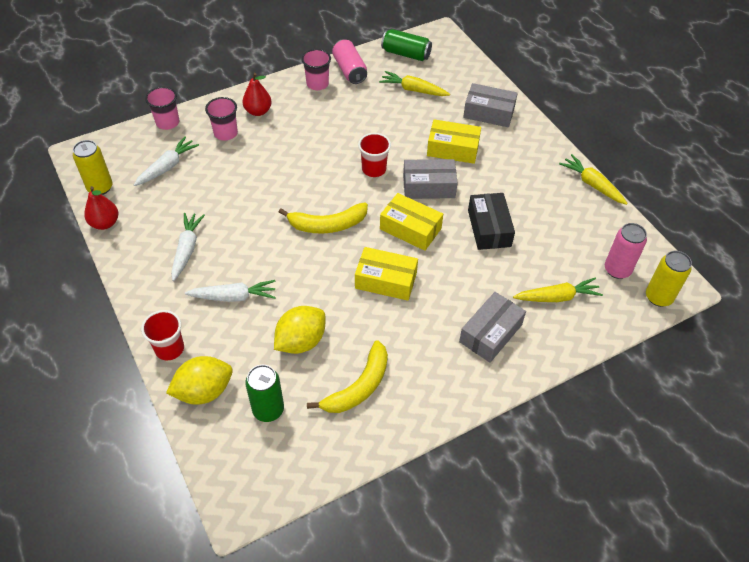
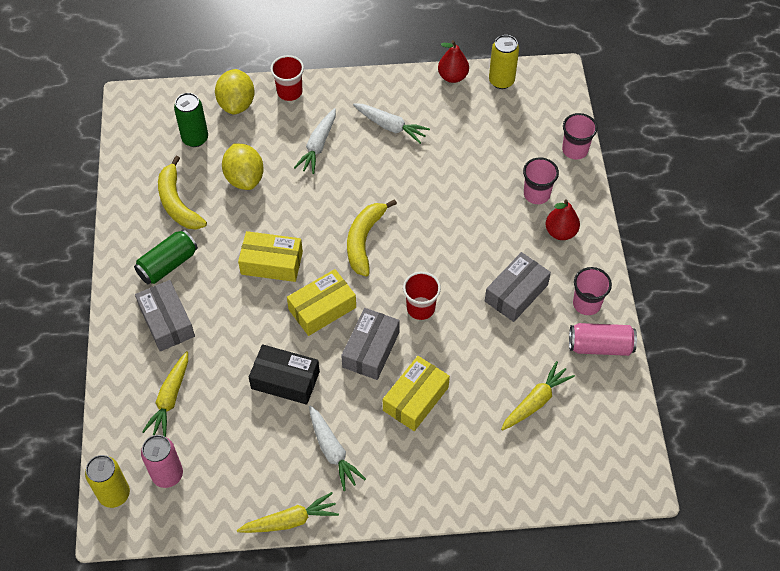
camera: 115 degrees right, 5 degrees up
(167, 167) = (507, 135): white carrot -> white carrot (332, 451)
(386, 280) = (271, 263): yellow box -> yellow box turned 60 degrees clockwise
(406, 54) = (610, 423): green can -> green can (168, 265)
(489, 113) = (459, 468): grey box -> grey box (516, 293)

